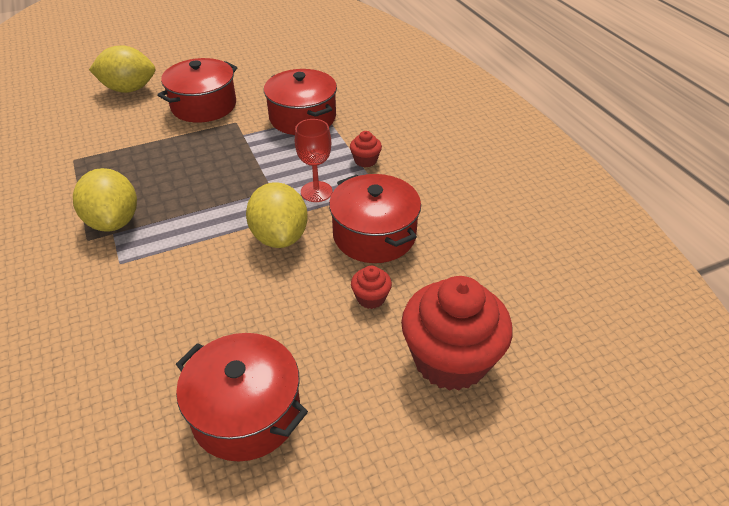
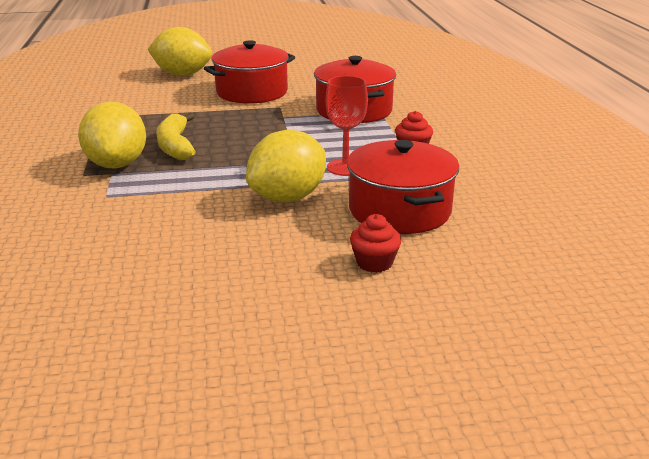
camera: 15 degrees right, 15 degrees down
(159, 188) = (176, 146): none -> yellow banana
(246, 412) = (180, 340): red pot -> none
(280, 236) = (288, 197): yellow lemon -> yellow lemon turned 45 degrees clockwise
(450, 359) = (456, 334): red cupcake -> none

